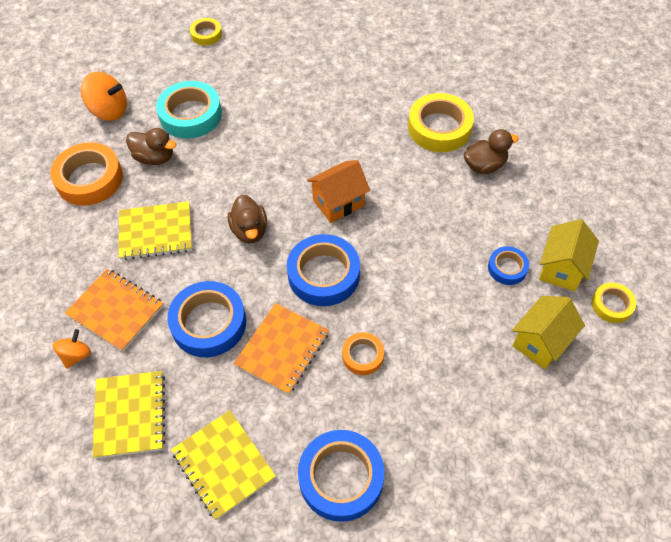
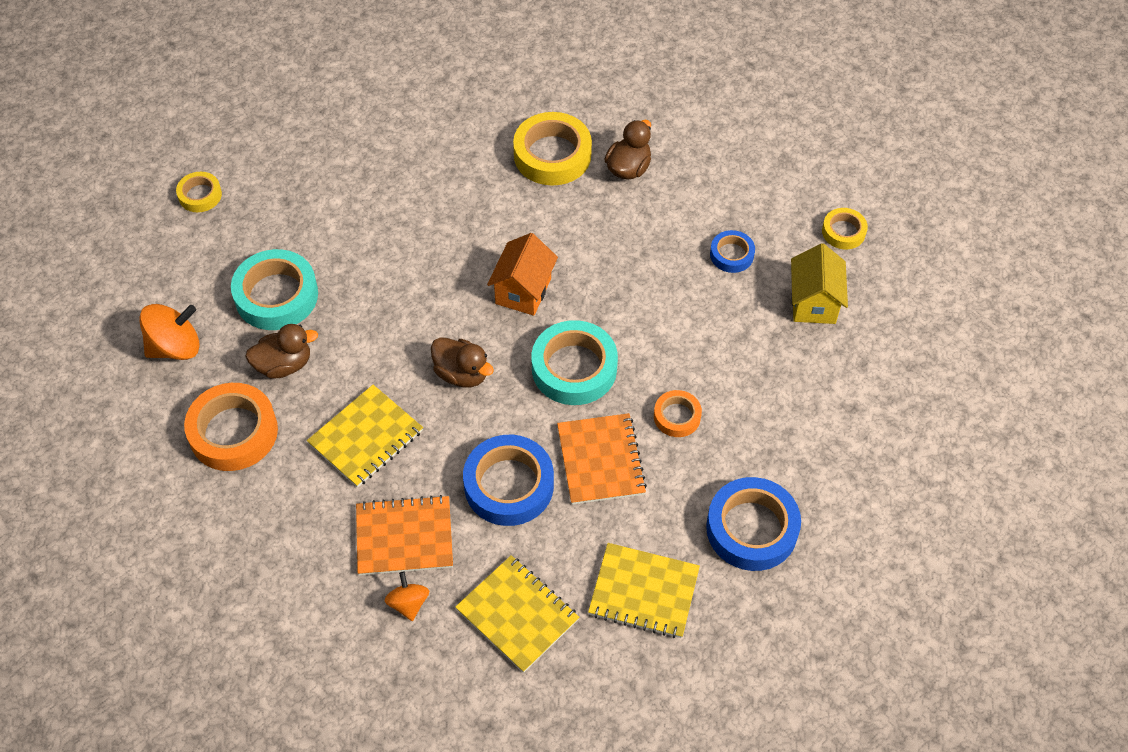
camera: 40 degrees left, 0 degrees up
(323, 274) = (574, 368): blue tape -> turquoise tape
(561, 268) = (777, 225): yellow house -> none

